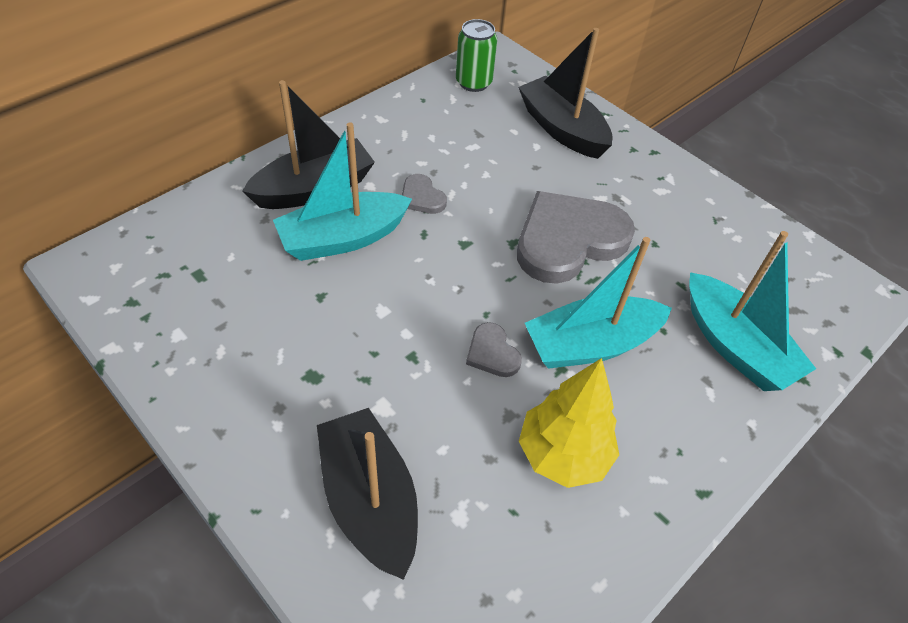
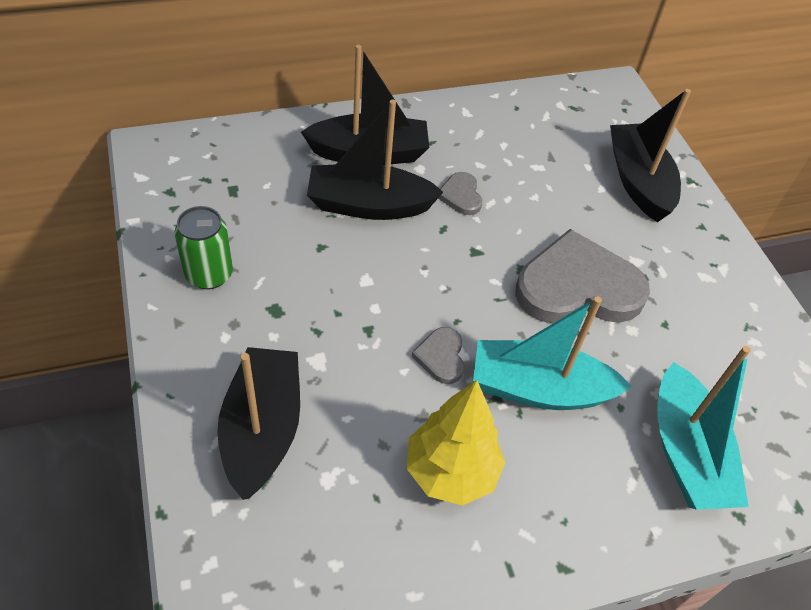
camera: 25 degrees right, 0 degrees up
(343, 238) = (369, 205): turquoise boat -> black boat
(473, 82) = (575, 108): green can -> green can (209, 274)

